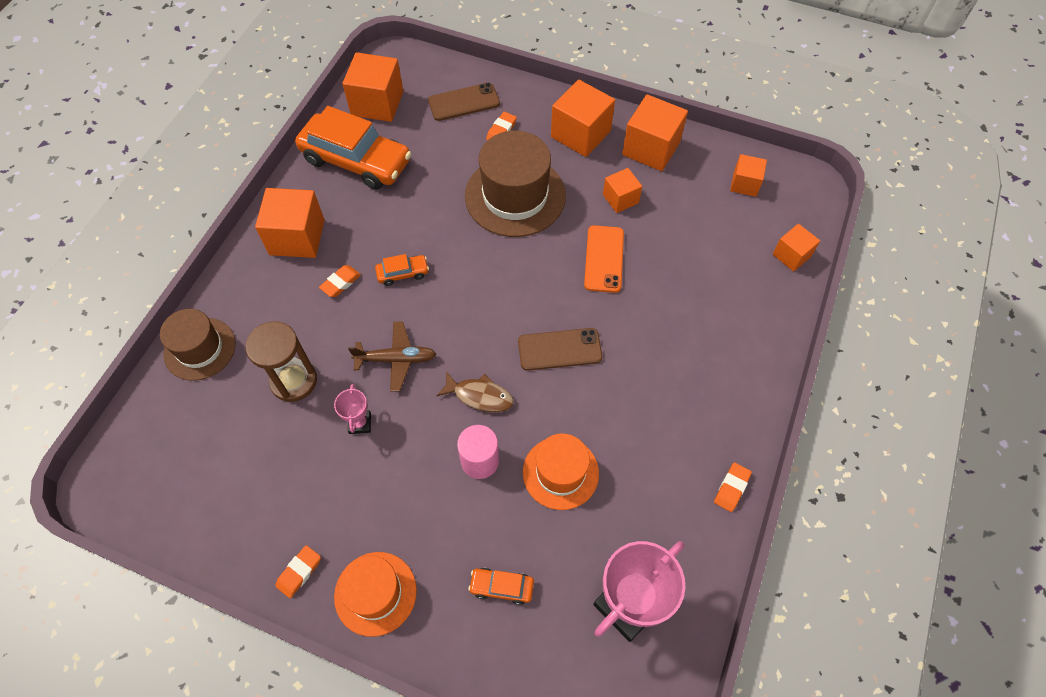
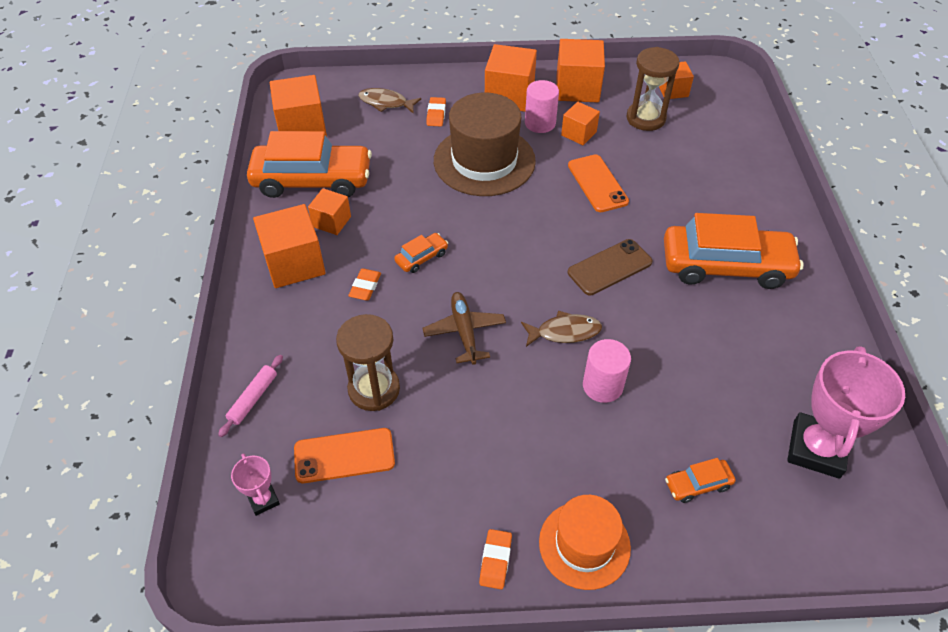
camera: 25 degrees left, 10 degrees down
(200, 349) = (253, 398): brown hat -> pink rolling pin
(239, 429) = (344, 456): none -> orange phone
(360, 423) = (466, 400): pink trophy -> pink trophy (263, 499)
(396, 359) = (464, 331): brown plane -> brown plane turned 75 degrees counterclockwise
(464, 102) = (386, 103): brown phone -> brown fish
(560, 472) = (681, 366): orange hat -> none
(591, 174) = (540, 123): none -> pink cylinder
(669, 392) = (725, 266): none -> orange car
(696, 205) = (645, 118): none -> brown hourglass
(731, 488) = (830, 319): orange eraser -> none
(791, 255) = (747, 129): orange cube -> orange cube (331, 222)

